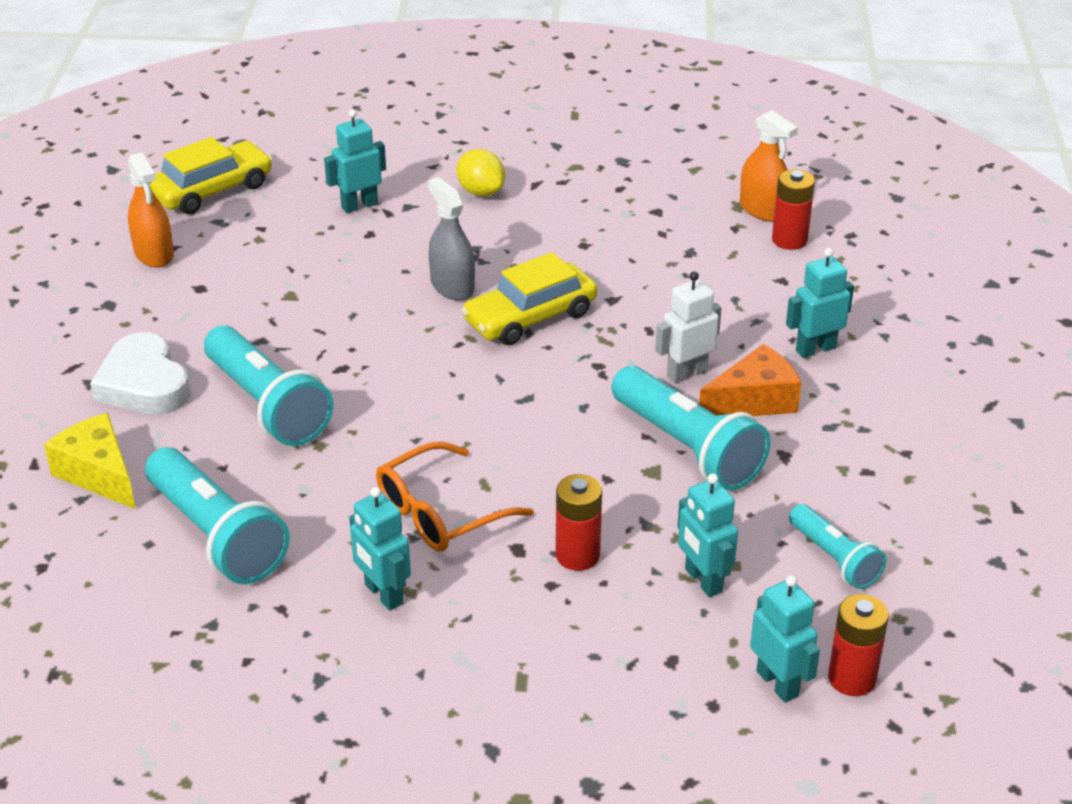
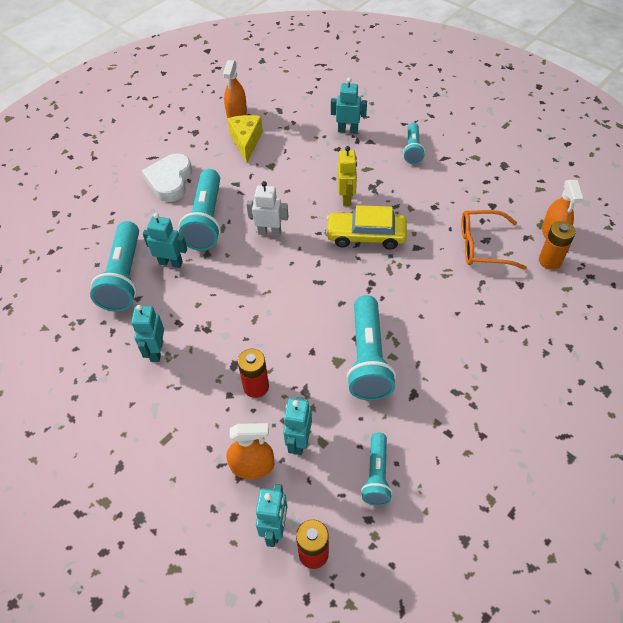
camera: 40 degrees right, 15 degrees up
(99, 474) = (111, 217): yellow cheese -> yellow cheese (246, 141)
(212, 190) = (292, 91): yellow car -> none
(440, 512) = (221, 322): orange glasses -> orange glasses (482, 246)
(452, 286) = (346, 198): grey spray bottle -> yellow robot
(481, 192) = (412, 150): yellow lemon -> turquoise flashlight
(674, 640) = (252, 466): none -> orange spray bottle
(686, 373) = (411, 313): white robot -> white robot (269, 232)
(754, 401) = (430, 351): orange cheese -> none
(789, 240) = (550, 261): red battery -> orange battery
(815, 349) = (496, 338): turquoise robot -> turquoise robot (171, 263)

